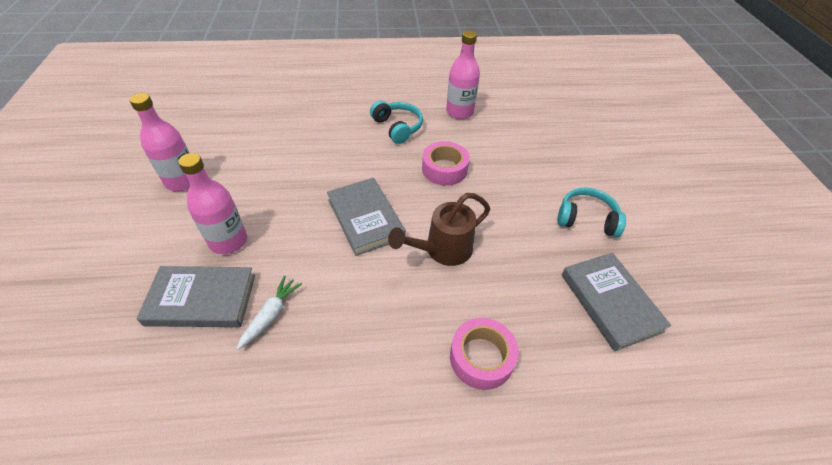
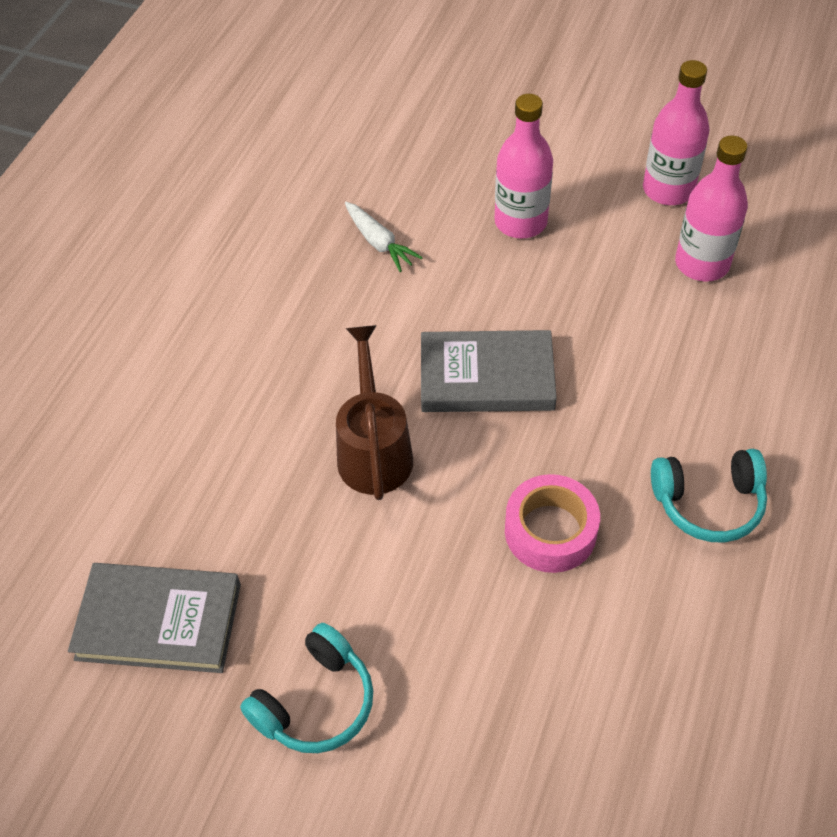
camera: 120 degrees right, 5 degrees up
(201, 299) = (438, 188): grey book -> none
(459, 112) = (725, 645): pink bottle -> pink bottle (702, 264)
(481, 358) = (194, 420): pink tape -> none

